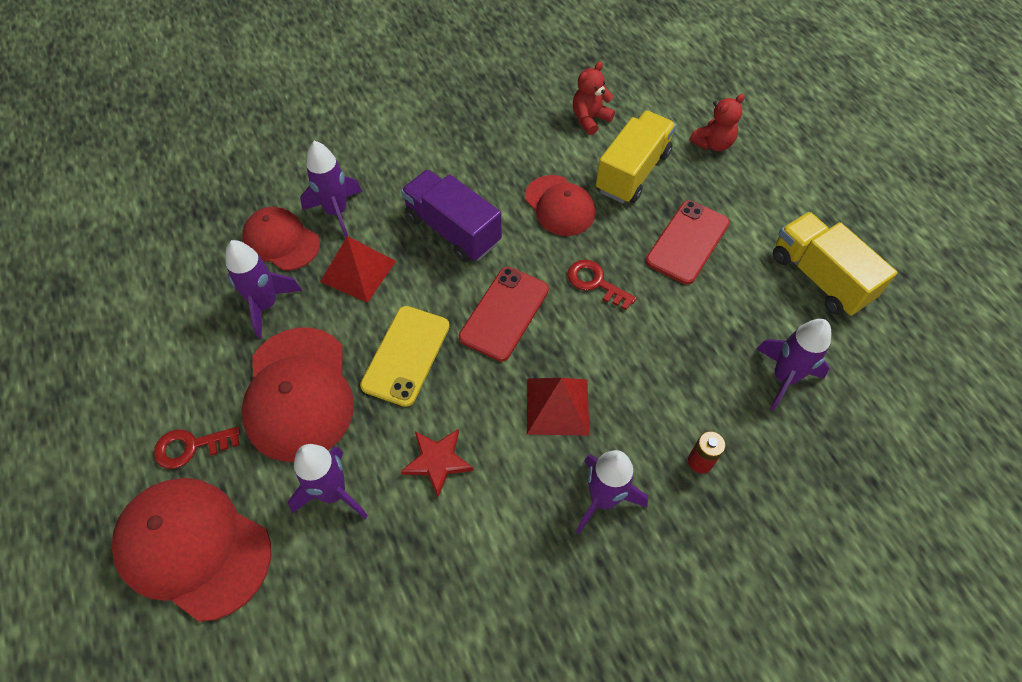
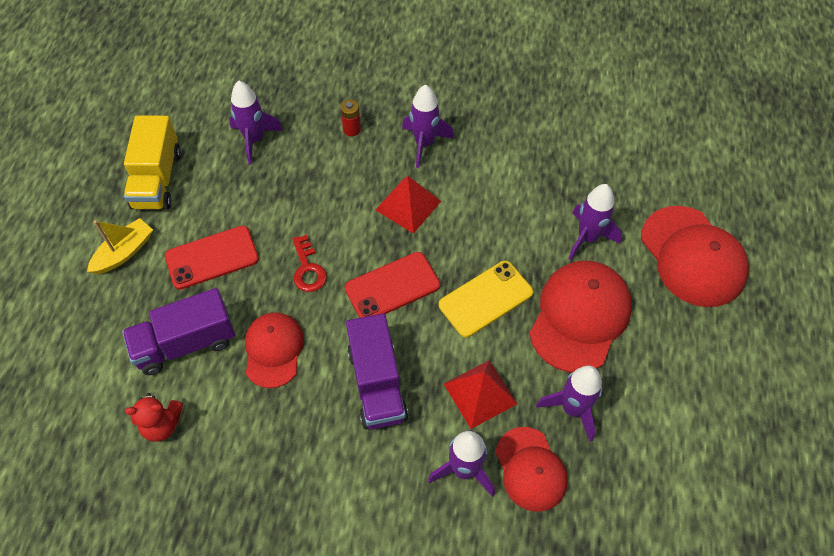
camera: 145 degrees left, 0 degrees up
(191, 447) = (675, 323): red key -> none
(437, 461) = (509, 218): red star -> none
(632, 172) = (186, 343): yellow truck -> purple truck
(713, 143) = (94, 327): red teddy bear -> none
(762, 203) = (124, 252): none -> yellow boat

